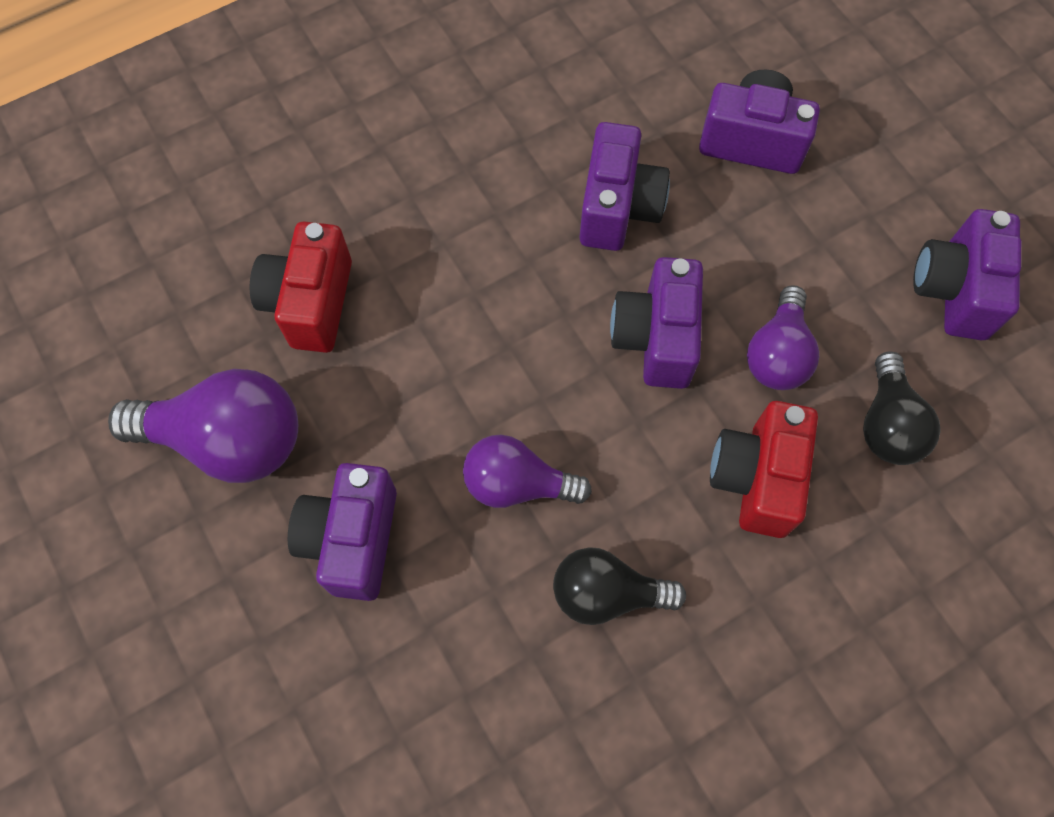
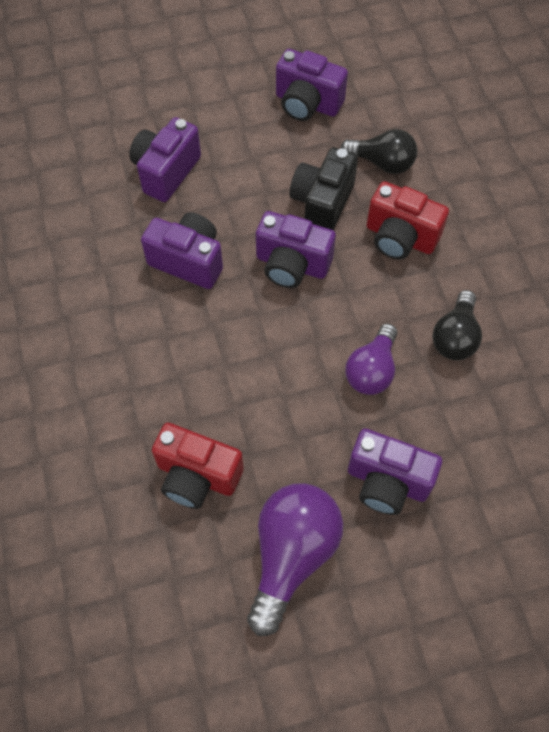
camera: 75 degrees left, 5 degrees down
(777, 354) = (322, 203): purple light bulb -> black camera

